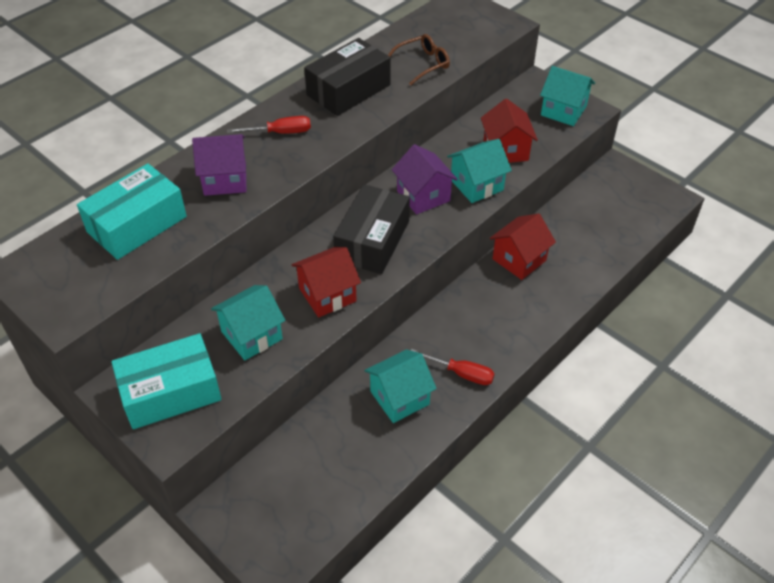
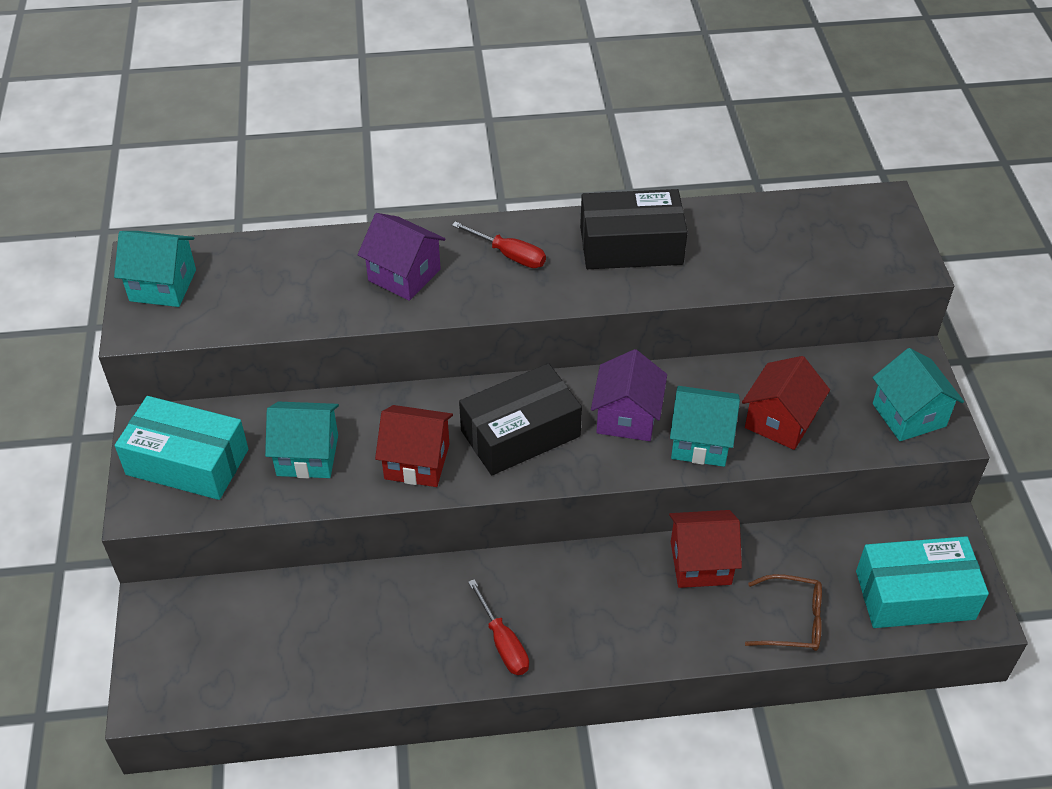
camera: 40 degrees right, 0 degrees up
(137, 224) = (281, 274): turquoise box -> turquoise box (915, 595)
(399, 398) = (416, 622): turquoise house -> turquoise house (163, 285)
(423, 64) = (749, 260): brown glasses -> brown glasses (793, 621)

